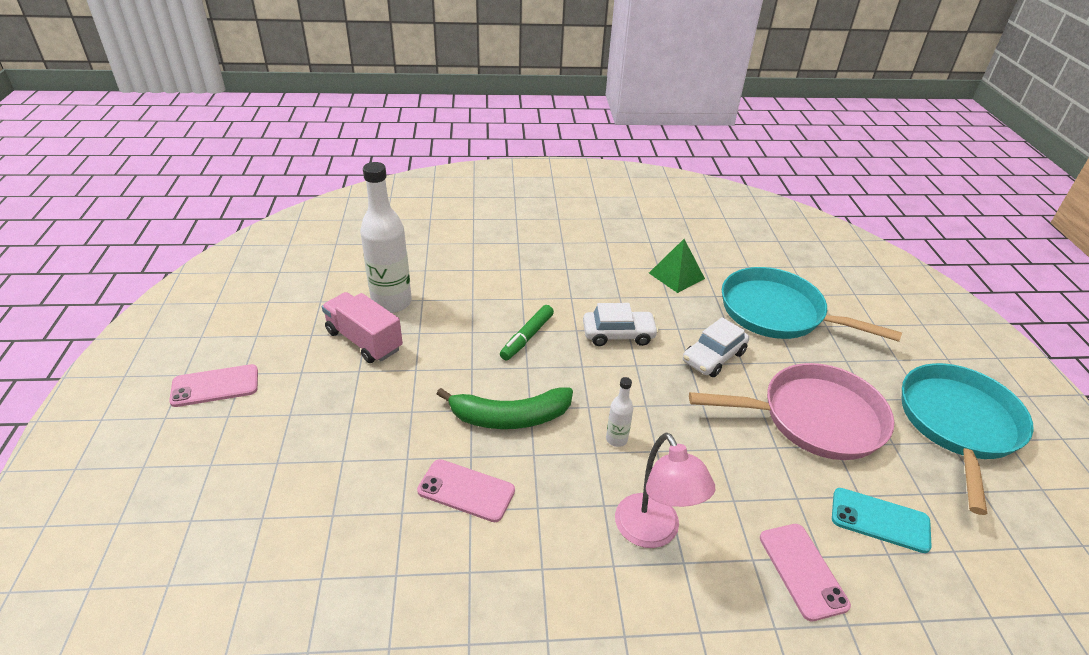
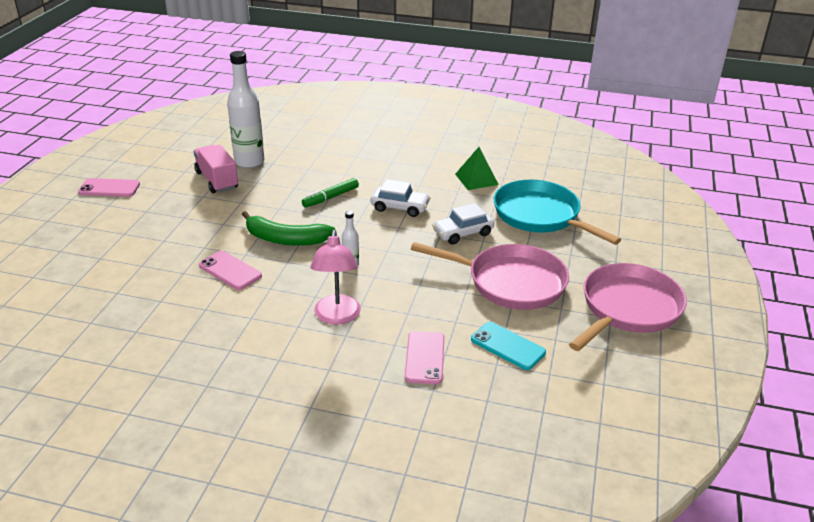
camera: 20 degrees right, 5 degrees down
(958, 424) = (628, 309): turquoise pan -> pink pan

